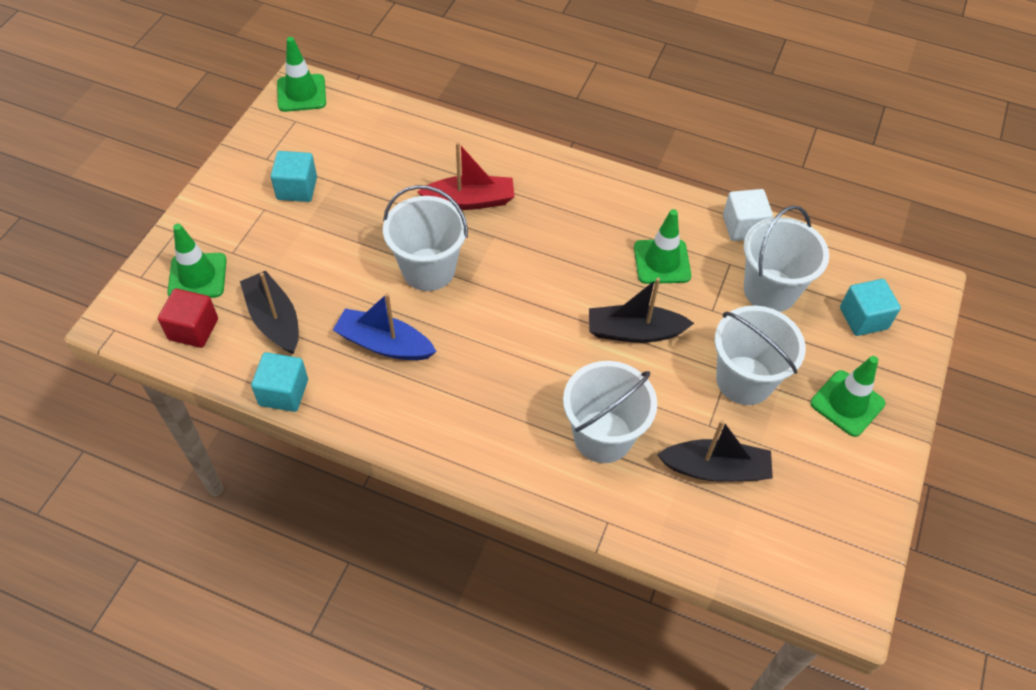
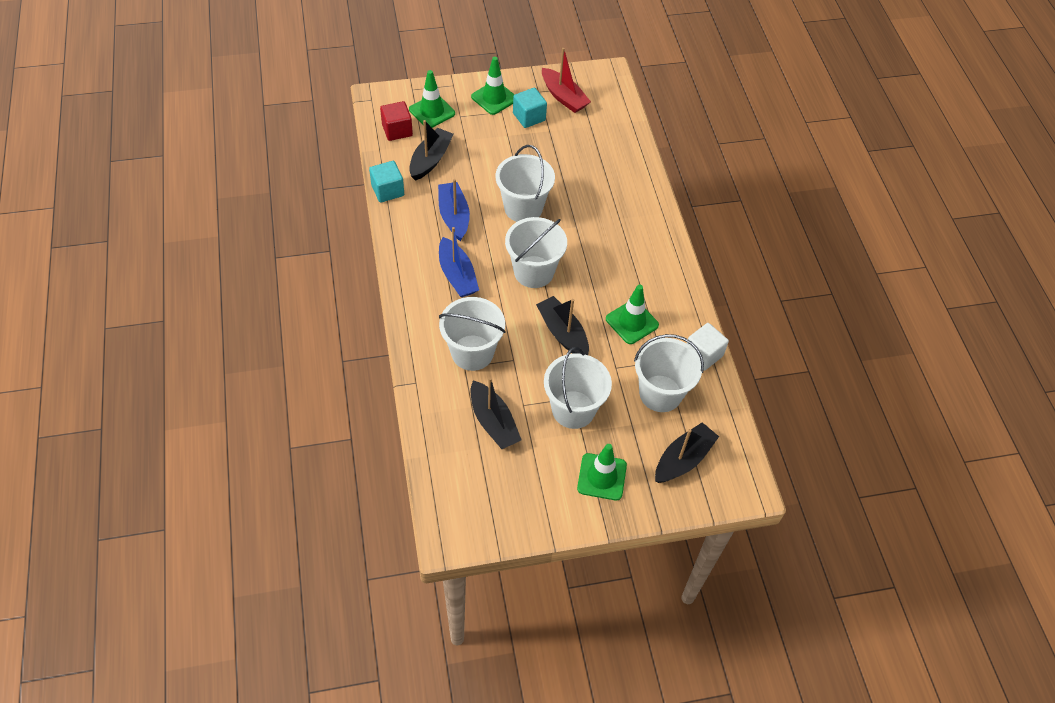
camera: 55 degrees right, 0 degrees up
(301, 93) = (602, 78): green traffic cone -> green traffic cone (494, 98)
(470, 201) = (593, 200): red boat -> red boat (564, 97)
(477, 390) = (457, 275): none -> blue boat
(529, 311) = (533, 272): none -> white bucket
(863, 318) = (683, 459): turquoise cube -> black boat

